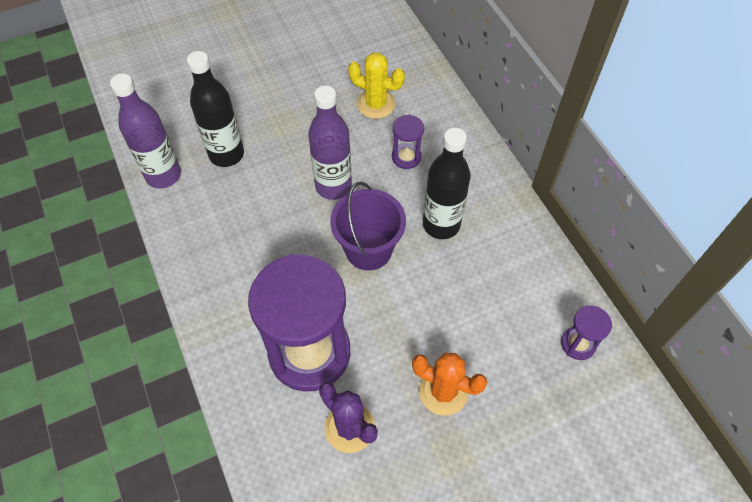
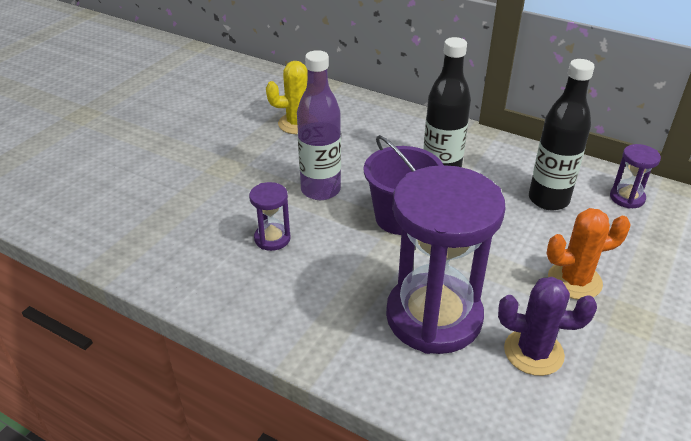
camera: 35 degrees left, 20 degrees down
(163, 175) = (136, 256): purple bottle -> none
(226, 154) = (190, 212): black bottle -> black bottle (548, 200)
(406, 157) = (362, 145): purple hourglass -> purple hourglass (272, 238)

